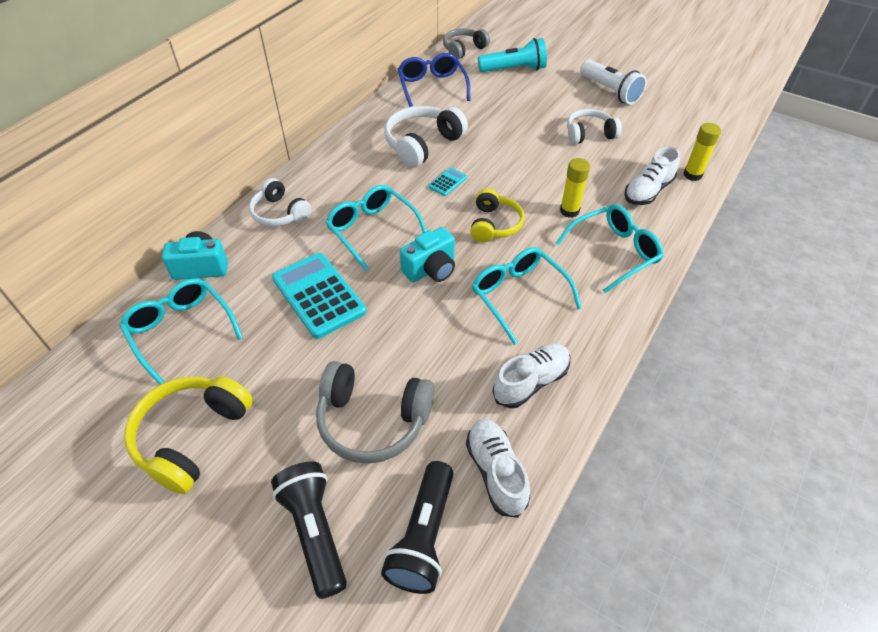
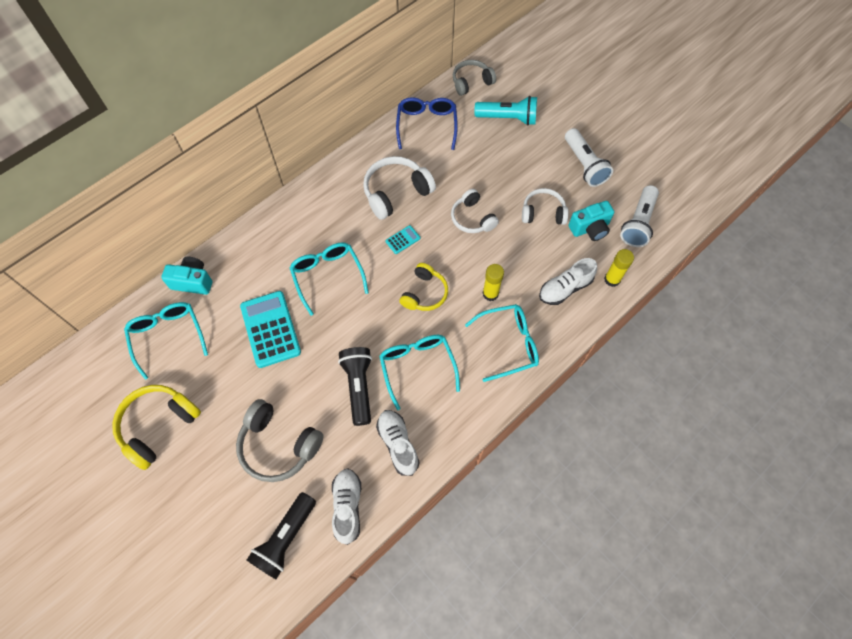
camera: 15 degrees right, 15 degrees up
(280, 213) = (262, 242): white headphones -> white headphones (472, 218)
(315, 531) = (219, 516): black flashlight -> black flashlight (359, 387)
(431, 269) = (360, 325): turquoise camera -> turquoise camera (590, 228)
(531, 382) = (398, 444): white shoe -> white shoe turned 90 degrees counterclockwise
(690, 126) = (638, 223): none -> white flashlight

